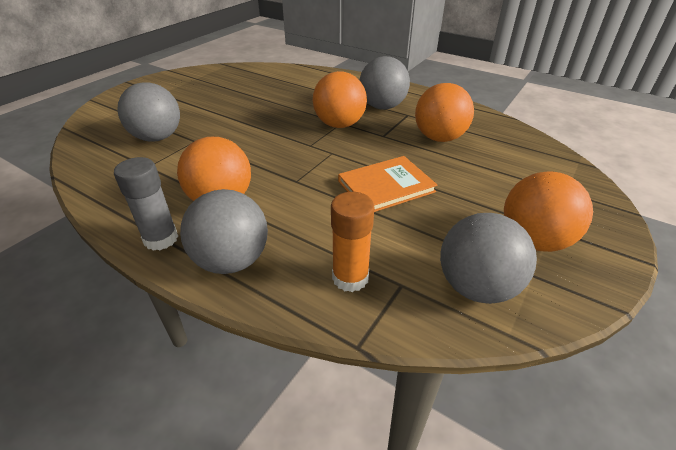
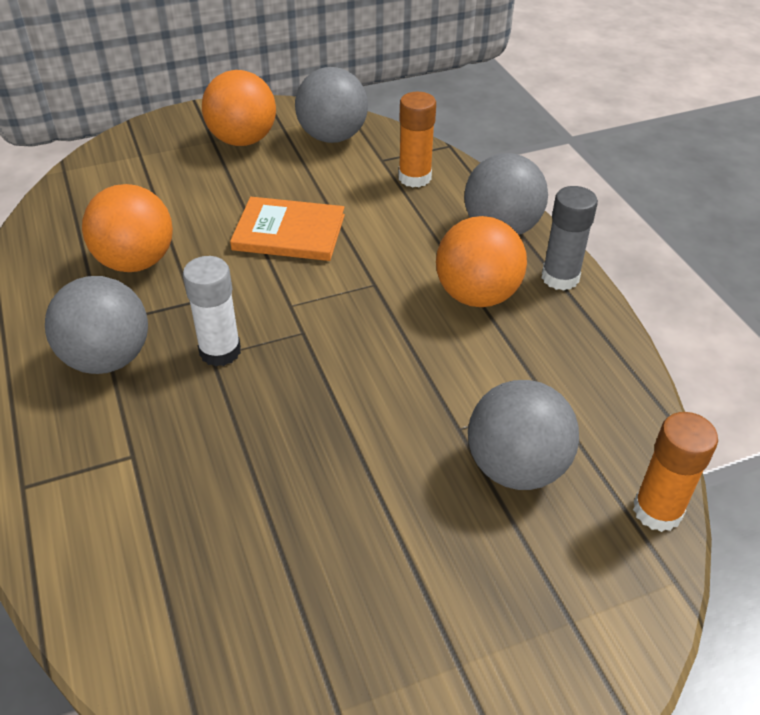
camera: 145 degrees left, 5 degrees up
(79, 147) = (657, 511): none -> orange glue stick
(339, 125) = (220, 351): orange ball -> white glue stick

